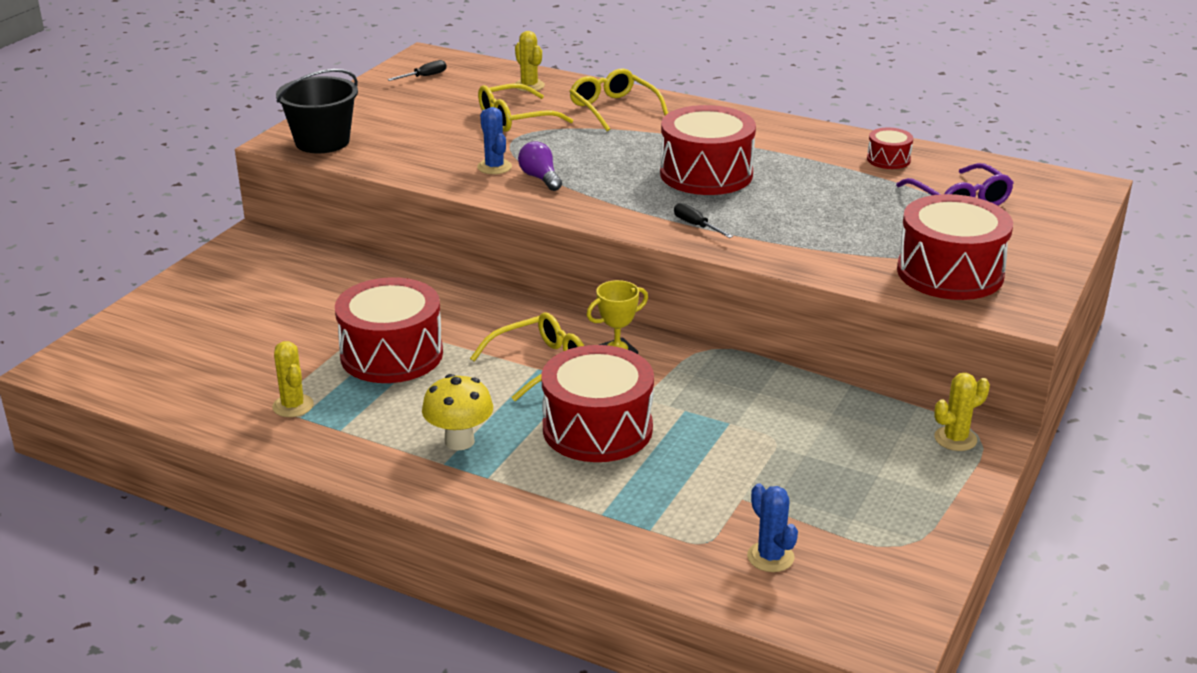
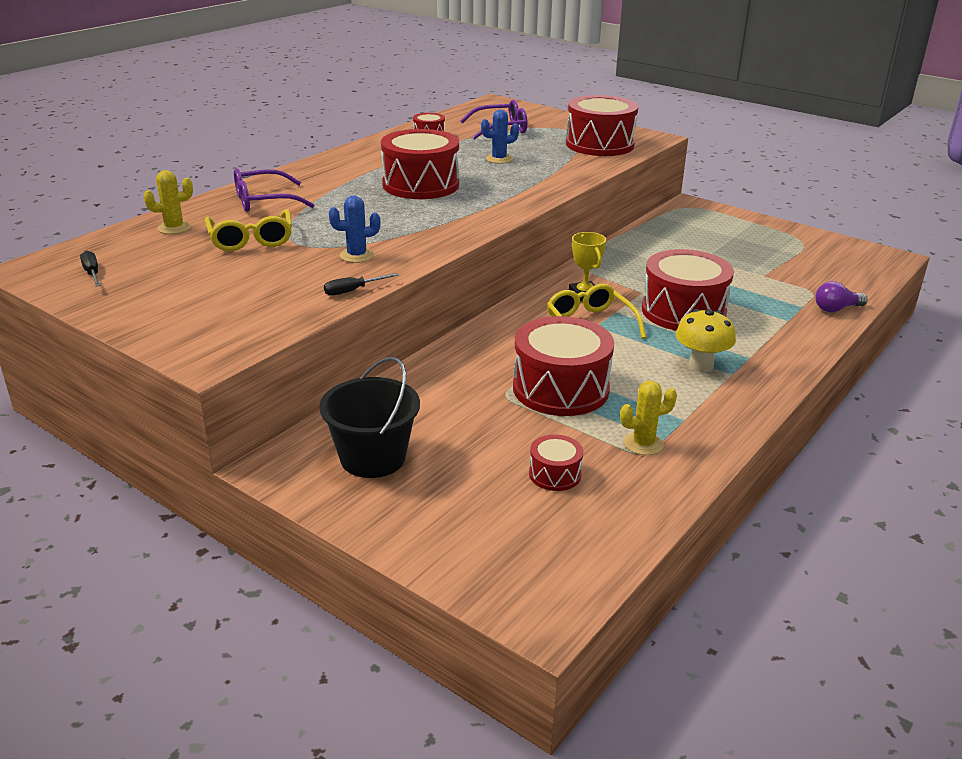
camera: 80 degrees left, 0 degrees up
(241, 361) = (555, 474): none -> red drum
(322, 142) = (228, 335): black bucket -> black bucket (372, 458)
(540, 178) = (393, 239): purple light bulb -> purple light bulb (836, 309)
(614, 109) = (264, 201): yellow glasses -> purple glasses
(696, 226) = (509, 197): black screwdriver -> black screwdriver (353, 291)
(770, 557) = (822, 275): blue cactus -> blue cactus (499, 159)
(955, 439) = (695, 212): yellow cactus -> none

